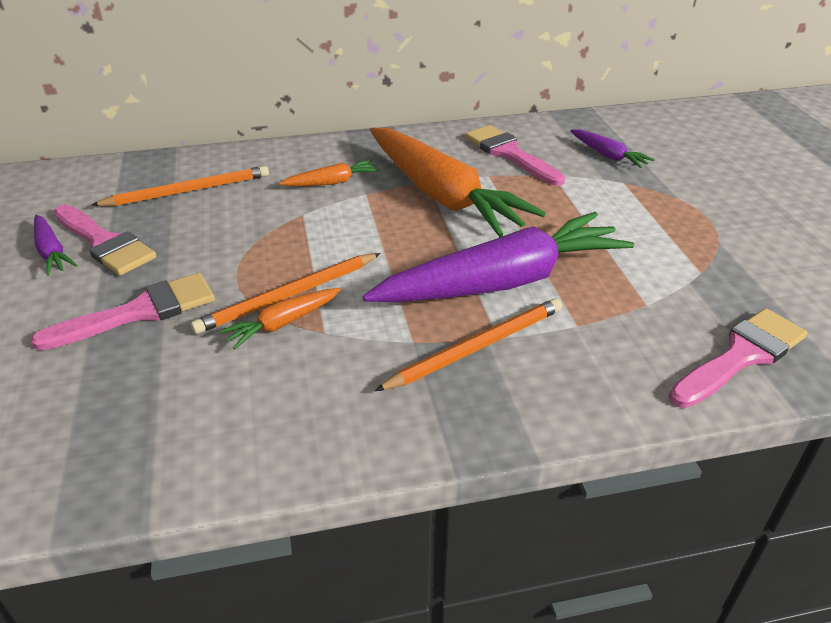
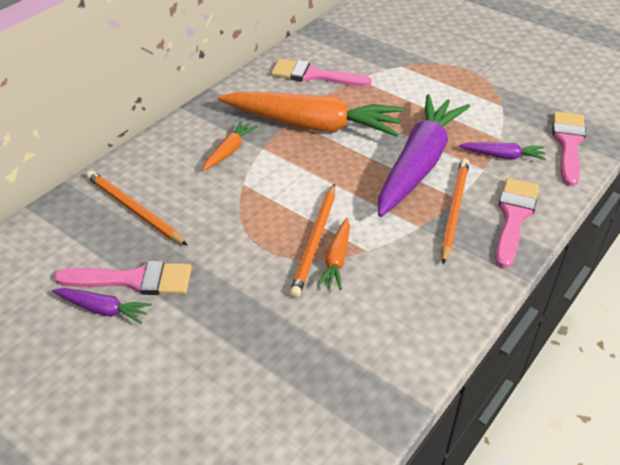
camera: 40 degrees left, 5 degrees up
(139, 312) = (238, 307): pink brush -> pink brush (514, 217)
(188, 191) = (134, 210): orange pencil -> orange pencil turned 75 degrees counterclockwise
(608, 155) = (371, 50): purple carrot -> purple carrot (502, 156)

